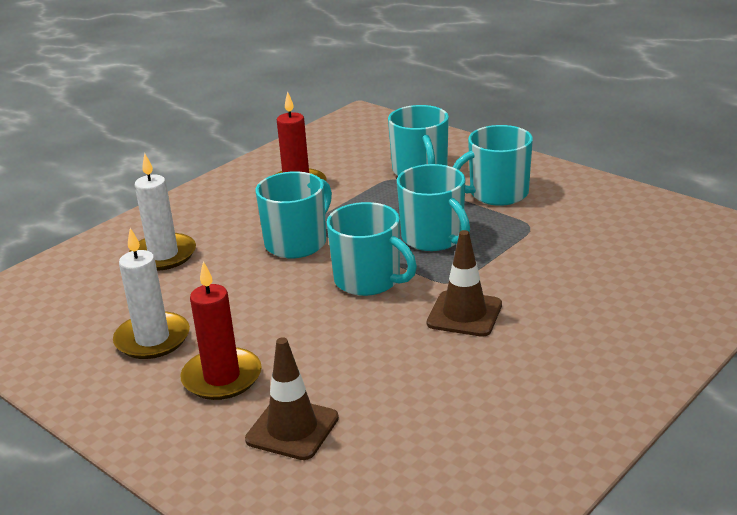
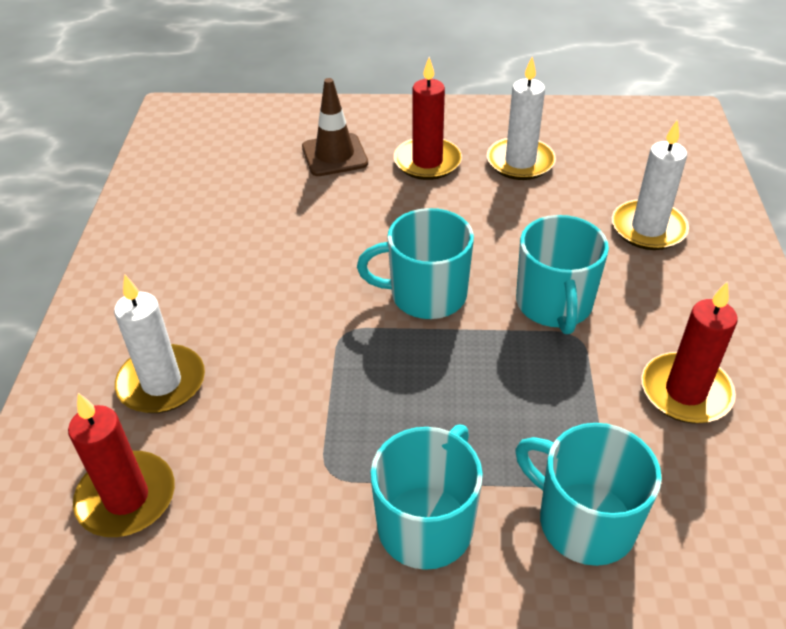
camera: 140 degrees right, 15 degrees up
(434, 238) = (424, 387): turquoise mug -> none
(464, 314) = (298, 300): brown traffic cone -> none
(610, 304) = (162, 383): none -> white candle
(664, 257) = (126, 497): none -> red candle

